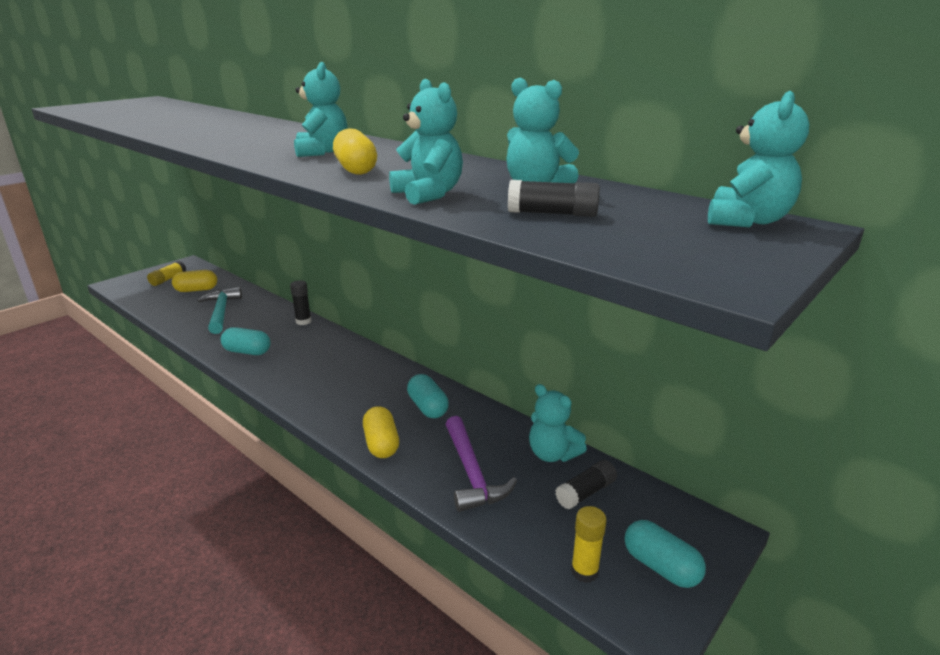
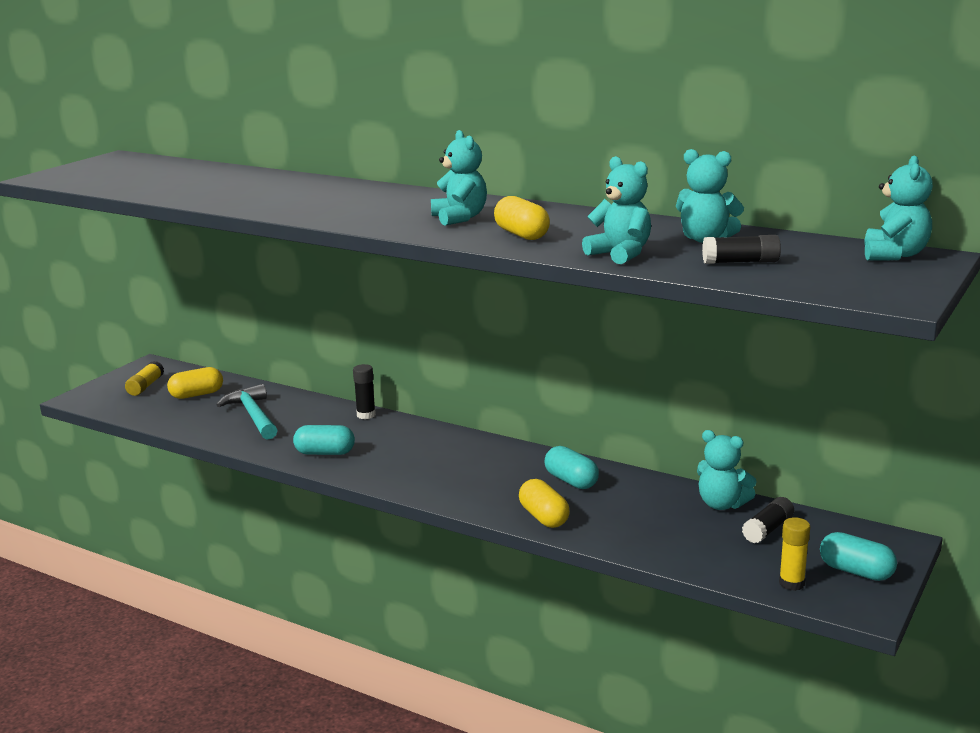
camera: 10 degrees left, 5 degrees down
(472, 473) = (651, 529): purple hammer -> none

